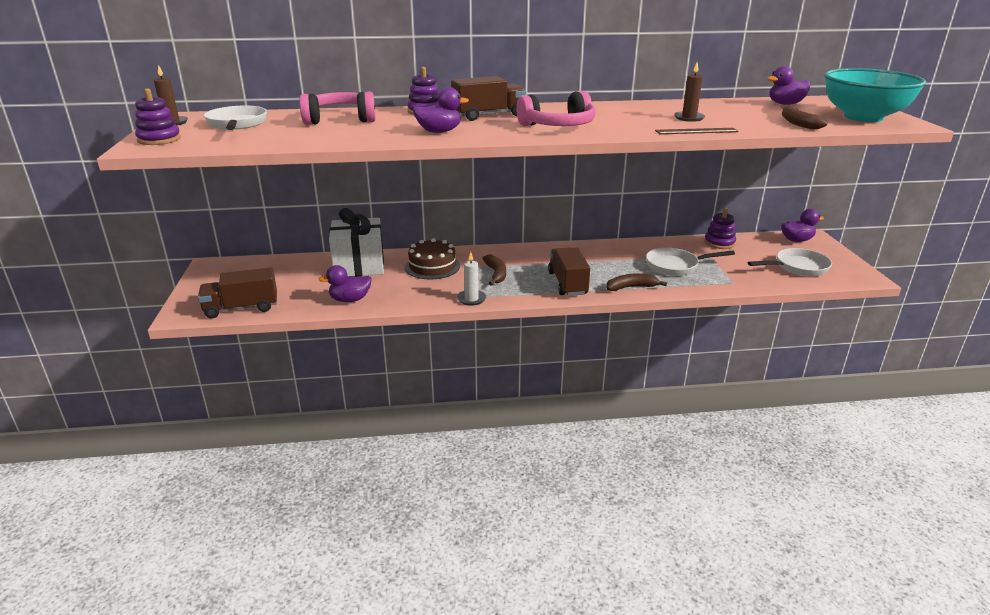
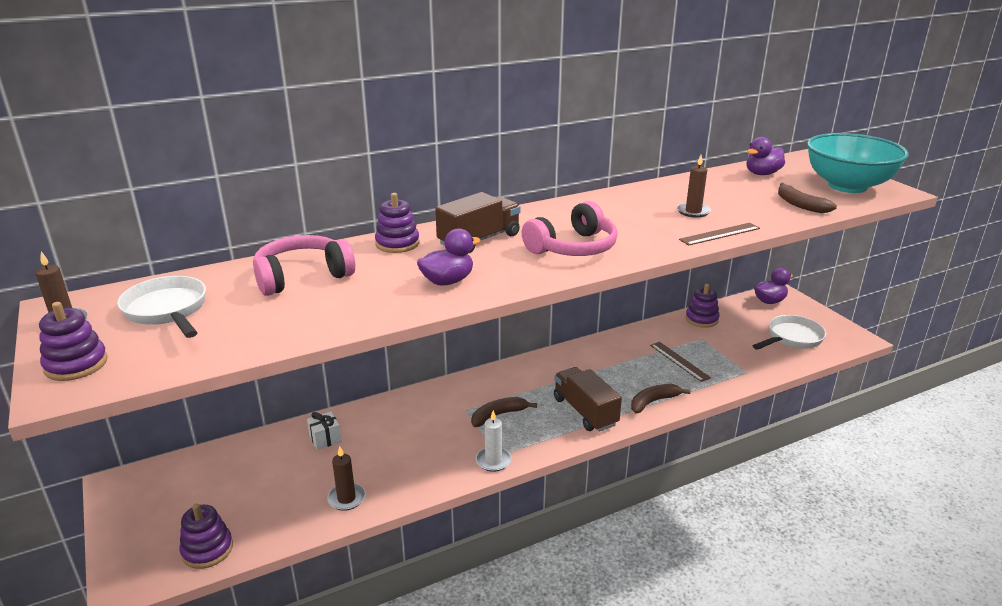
camera: 20 degrees left, 0 degrees up
(241, 308) = (207, 549): brown truck -> purple stacking toy
(350, 300) = (346, 498): purple duck -> brown candle
(359, 266) = (325, 439): white gift -> white gift, size x0.42
(432, 266) = (417, 420): brown cake -> none
(496, 274) = (498, 415): brown banana -> brown banana turned 90 degrees counterclockwise
(675, 266) = (679, 361): white pan -> brown ruler

